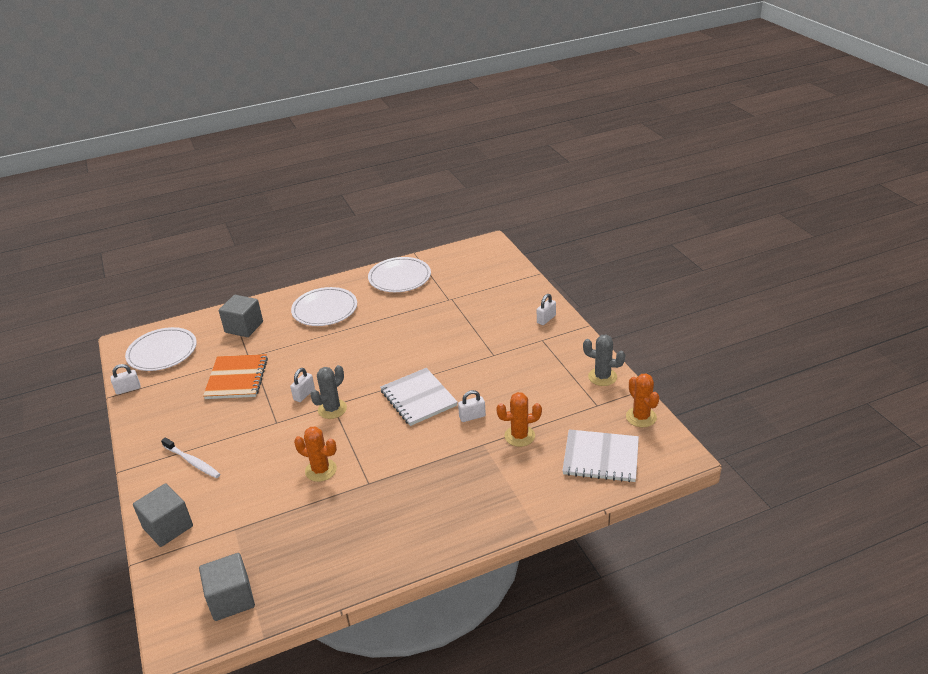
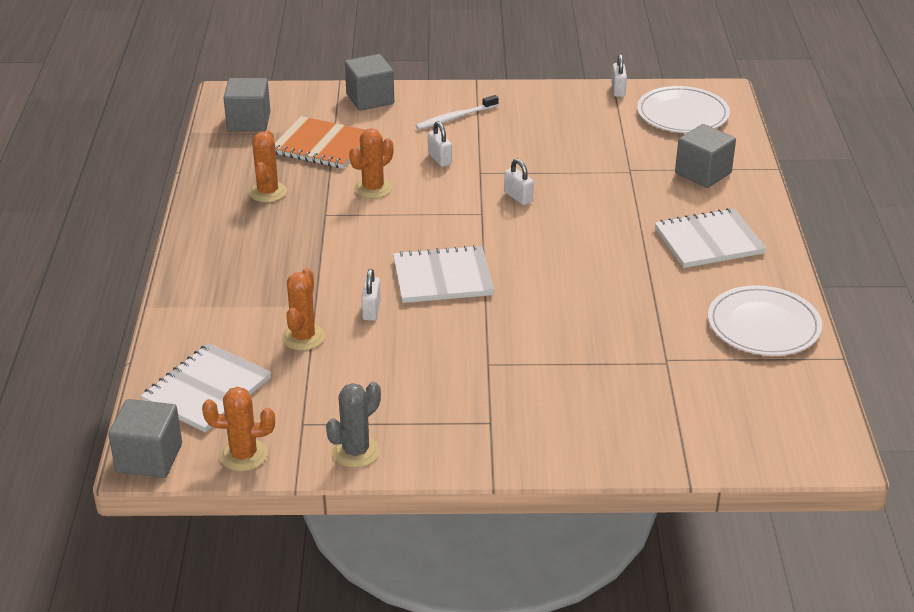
camera: 110 degrees right, 0 degrees up
(237, 378) = (588, 157): orange notebook -> orange notebook (321, 145)
(325, 309) = (708, 241): white plate -> white notebook
(332, 409) = (473, 212): grey cactus -> none
(351, 530) = (268, 192): none -> orange cactus
(546, 319) = (542, 445): white padlock -> white padlock (439, 159)
(677, 455) = (149, 458): none -> grey cube

